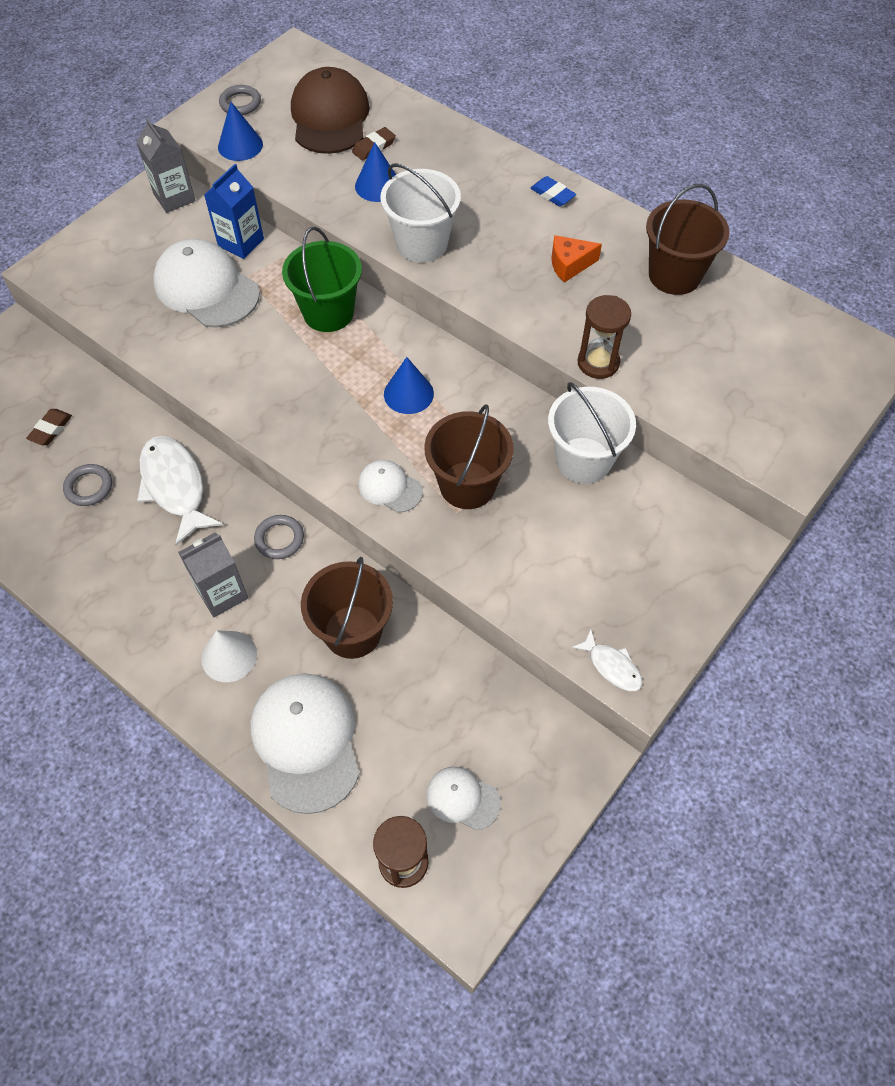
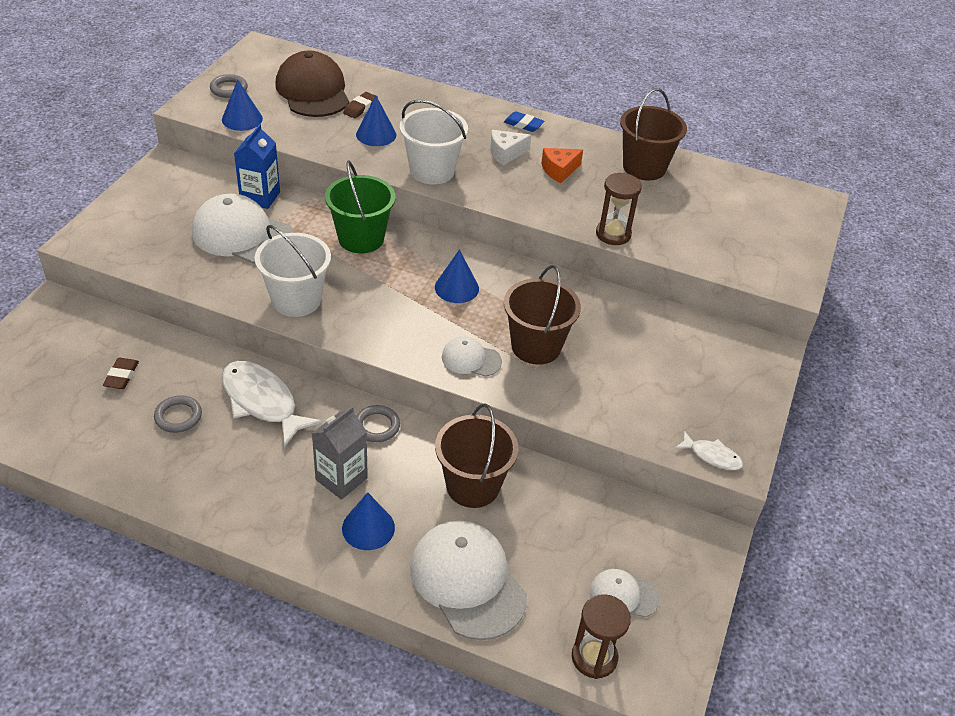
camera: 20 degrees left, 15 degrees down
(174, 198) = (184, 171): grey carton -> none
(229, 656) = (368, 528): white cone -> blue cone
(516, 232) = (506, 153): none -> white cheese
(583, 460) = (622, 313): white bucket -> white bucket (296, 300)

